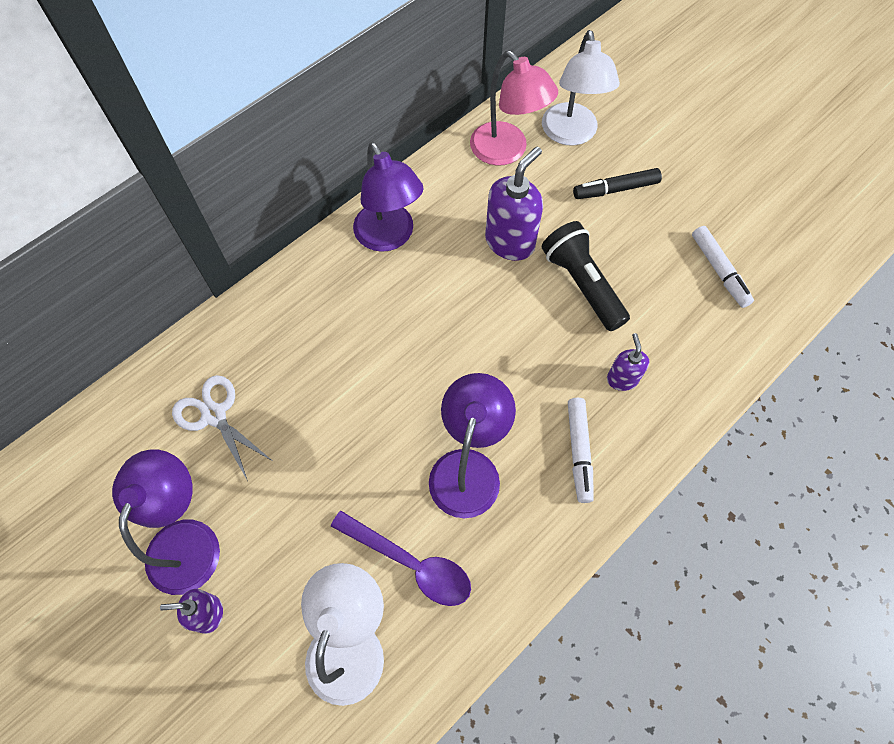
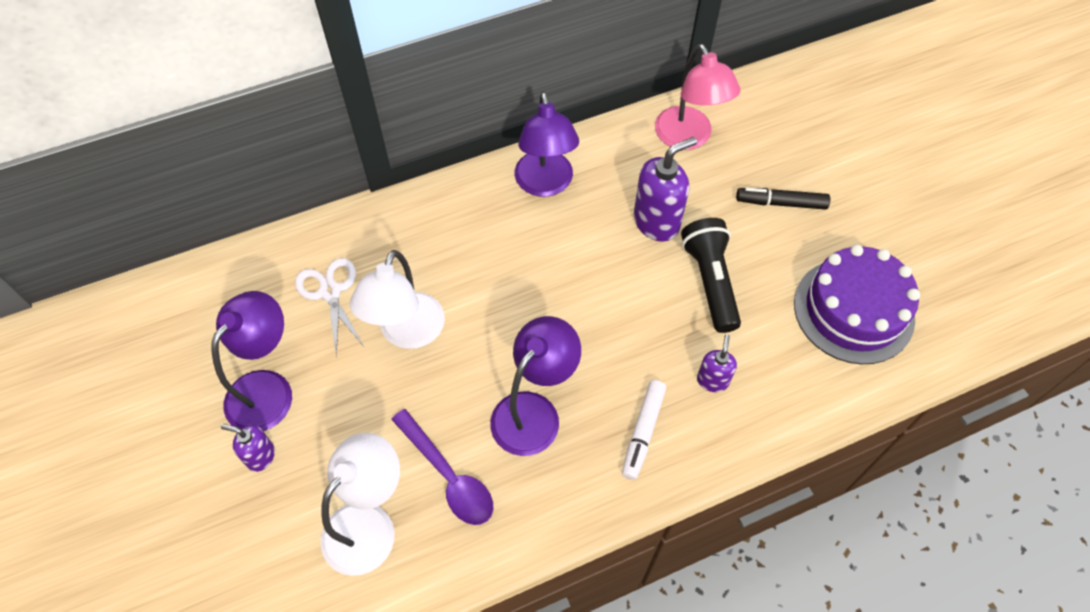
camera: 20 degrees right, 5 degrees down
(571, 134) = (758, 139): white lamp -> white lamp (407, 333)
(719, 271) = (853, 310): white marker -> purple cake

